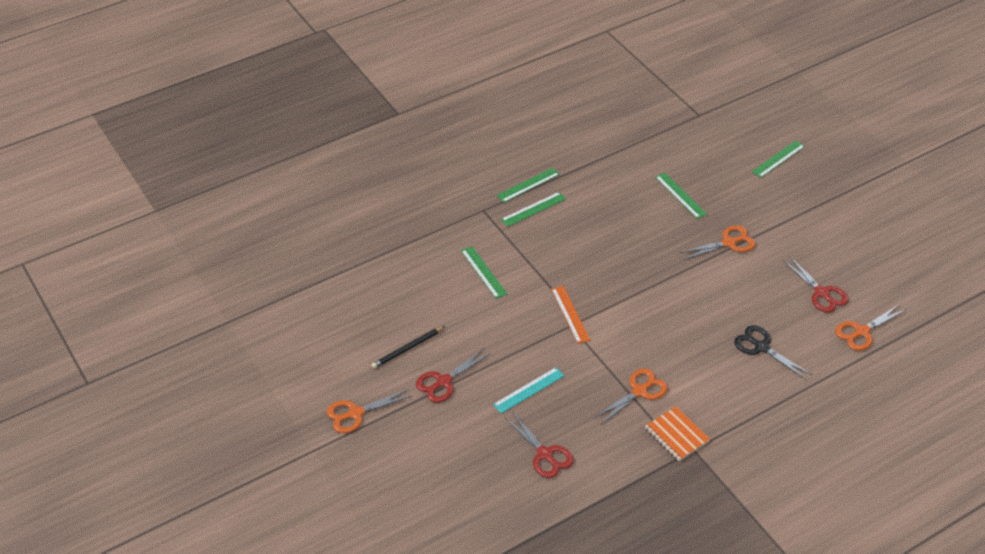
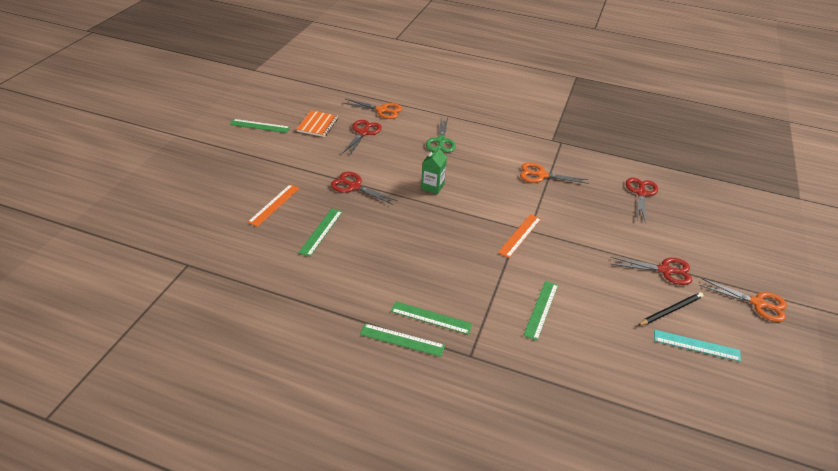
camera: 130 degrees left, 5 degrees down
(407, 349) = (671, 310): black pencil -> black pencil turned 45 degrees counterclockwise
(528, 390) = (609, 223): turquoise ruler -> turquoise ruler (696, 345)
(676, 435) = (551, 149): orange notebook -> orange notebook (318, 125)
(687, 296) = (432, 186): none -> green carton
(729, 243) = (354, 186): orange scissors -> red scissors
(740, 183) = (274, 205): none -> orange ruler
(761, 347) = (441, 141): black scissors -> green scissors
(778, 159) = (222, 195): green ruler -> green ruler (260, 126)

